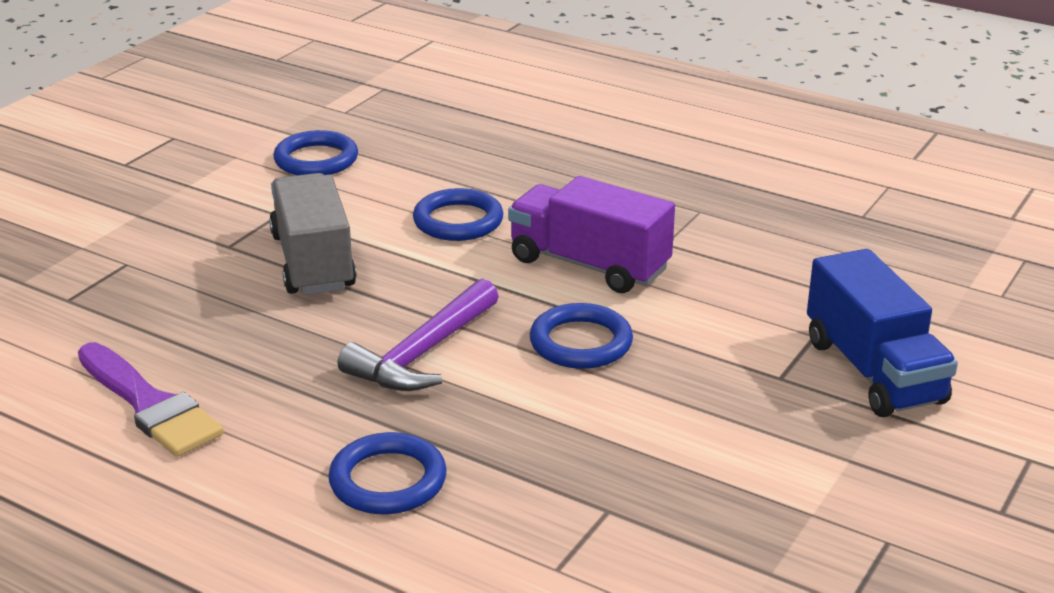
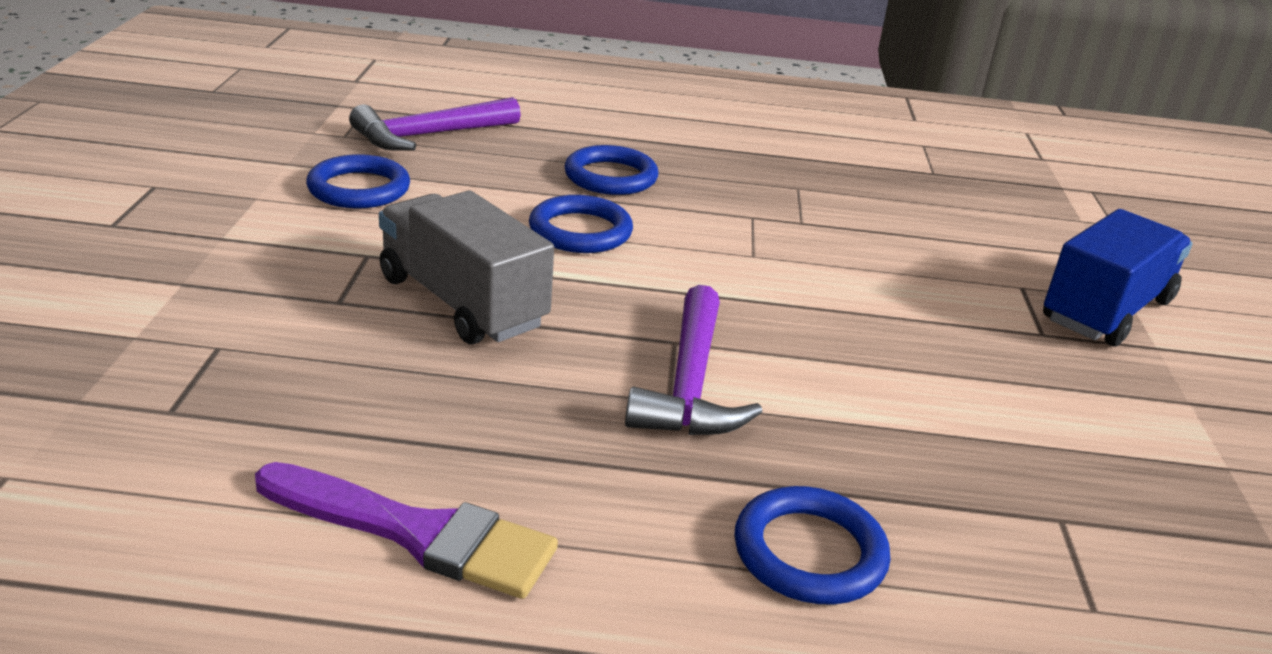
camera: 30 degrees left, 0 degrees up
(413, 119) = (429, 135): none -> purple hammer
(581, 343) = (834, 337): blue ring -> blue ring (610, 177)
(589, 265) = (756, 255): purple truck -> none
(873, 371) = (1106, 311): blue truck -> blue truck turned 90 degrees counterclockwise

